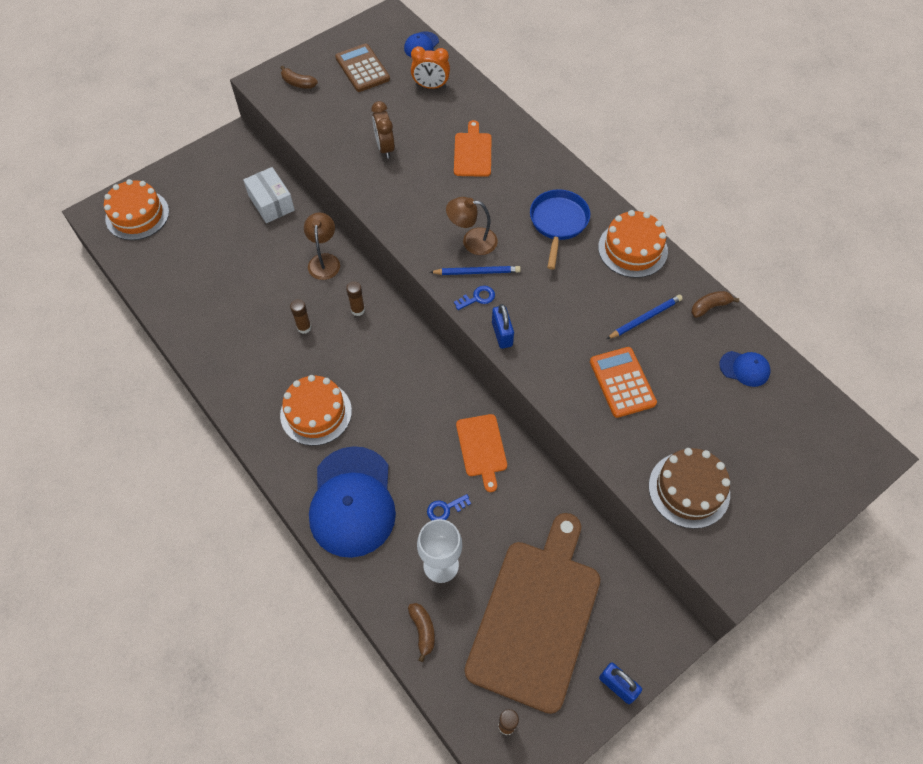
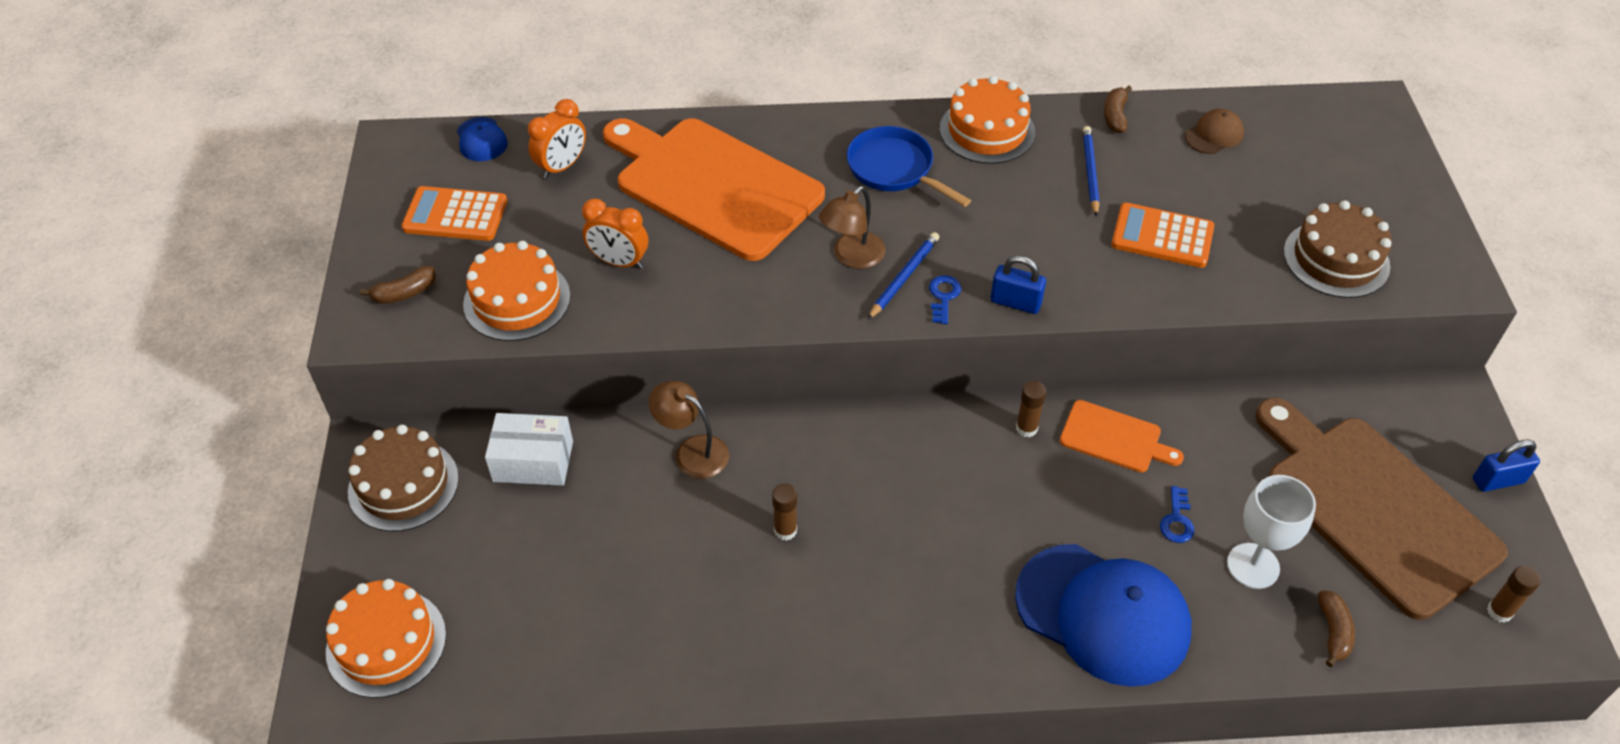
camera: 55 degrees left, 10 degrees down
(223, 165) = (403, 485): none -> brown cake
(316, 413) = (936, 586): orange cake -> orange cake (517, 300)
(358, 310) = (807, 456): brown glue stick -> brown glue stick (1026, 428)
(362, 69) = (455, 215): brown calculator -> orange calculator
(385, 148) = (619, 262): brown clock -> orange clock
(423, 630) = (1333, 632): brown banana -> brown banana turned 75 degrees clockwise
(472, 152) = (713, 185): orange cutting board -> orange cutting board, size x2.17
(744, 368) = (1214, 135): blue cap -> brown cap

